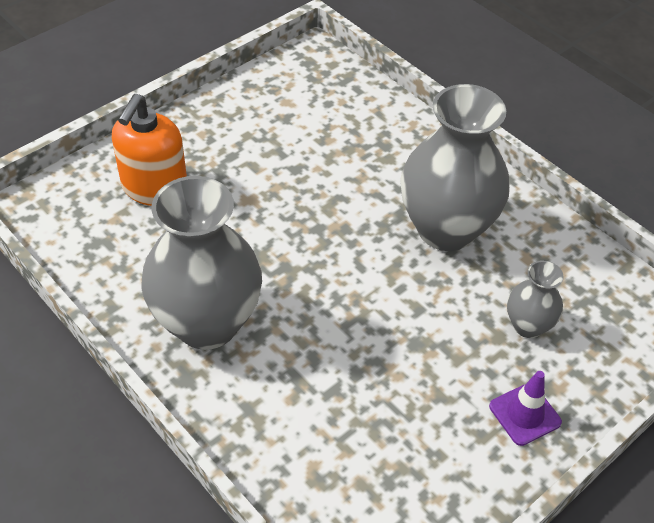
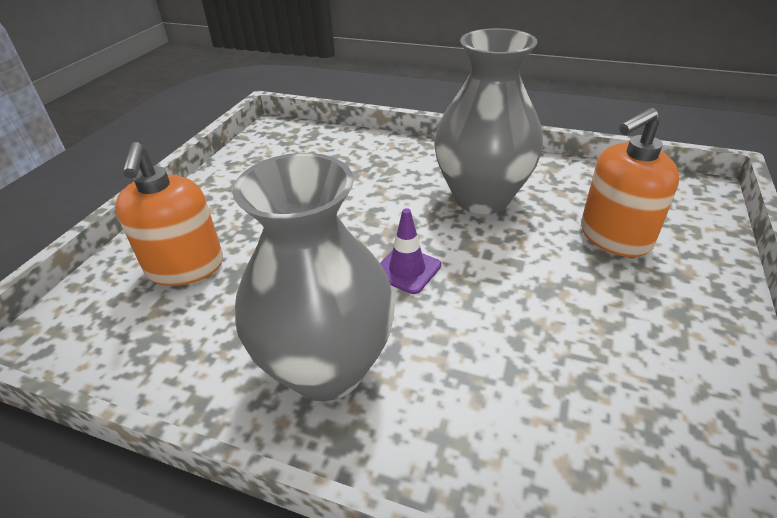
camera: 25 degrees left, 10 degrees down
(525, 414) = (690, 305): purple traffic cone -> purple traffic cone (407, 270)
(528, 325) = (614, 237): grey vase -> orange soap dispenser

